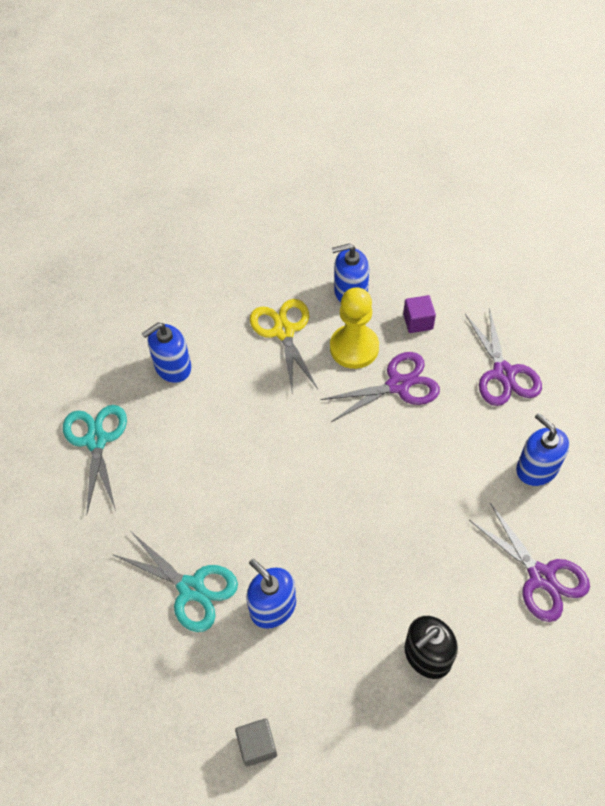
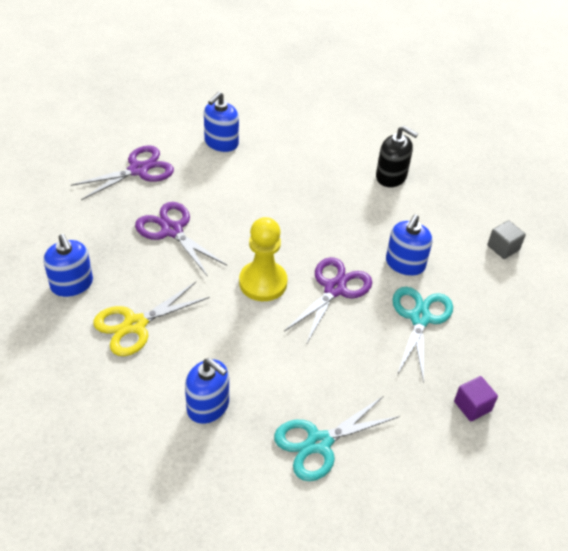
camera: 115 degrees left, 10 degrees down
(354, 348) = (140, 267): yellow pawn -> yellow pawn (263, 282)
(418, 322) = (97, 230): purple cube -> purple cube (472, 406)
(541, 576) = (306, 132): purple scissors -> purple scissors (334, 289)

